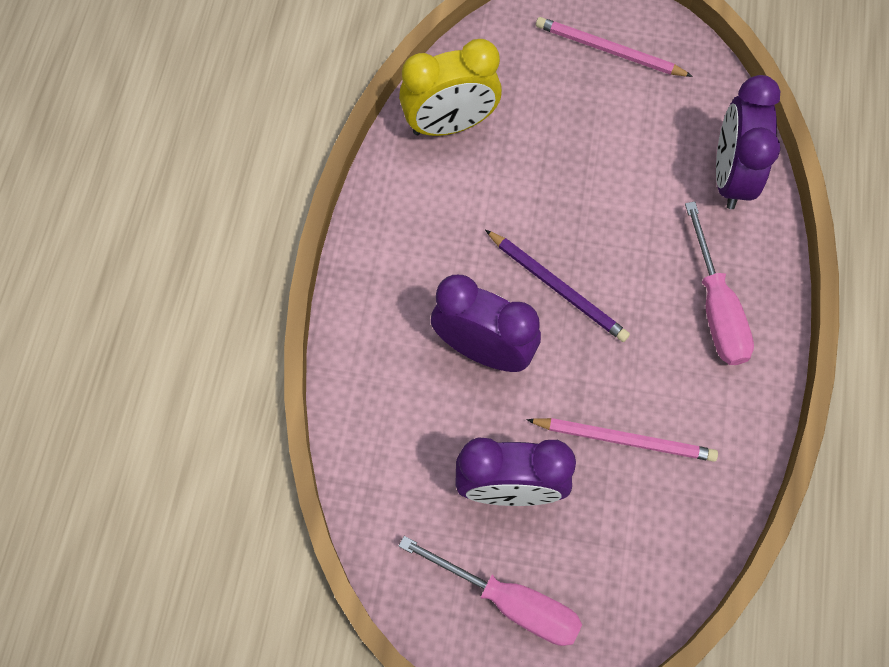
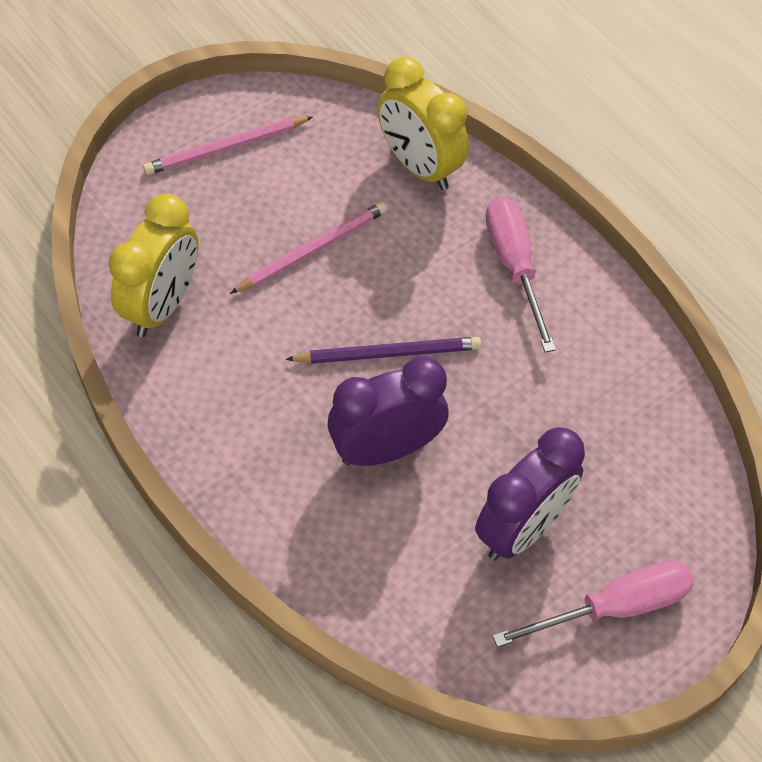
camera: 50 degrees left, 10 degrees down
(625, 440) = (559, 416): pink pencil -> pink pencil (312, 250)
(716, 307) = (514, 266): pink screwdriver -> pink screwdriver turned 135 degrees counterclockwise
(730, 176) = (419, 166): purple clock -> yellow clock

